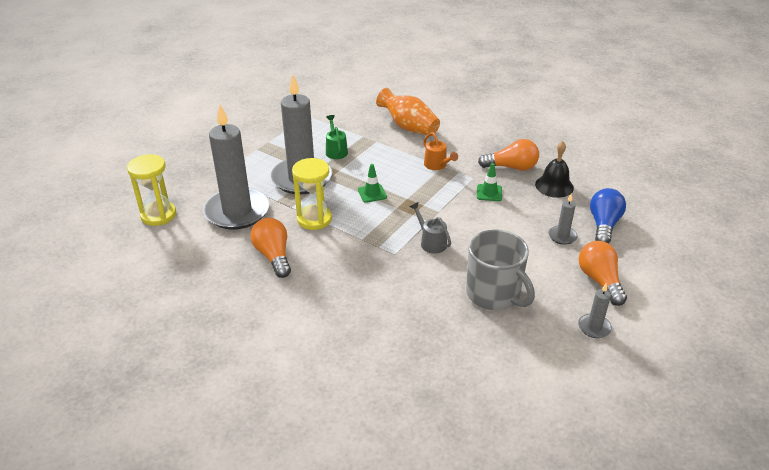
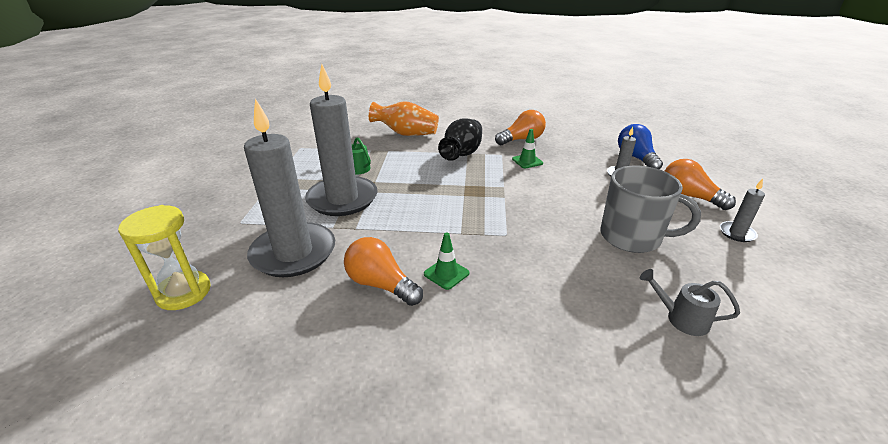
camera: 30 degrees left, 5 degrees down
(314, 219) = (392, 231): yellow hourglass -> none
(372, 193) = (427, 191): green traffic cone -> green traffic cone (446, 273)
(430, 242) = (526, 213): grey watering can -> grey watering can (680, 318)
(437, 165) = (462, 154): orange watering can -> black vase
(554, 186) = (568, 143): black bell -> none

